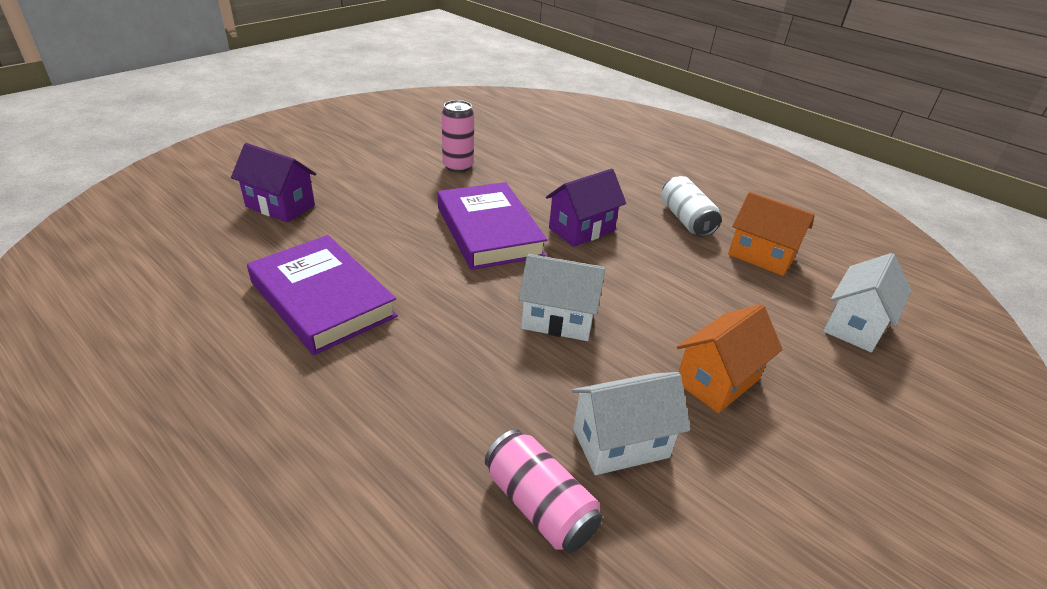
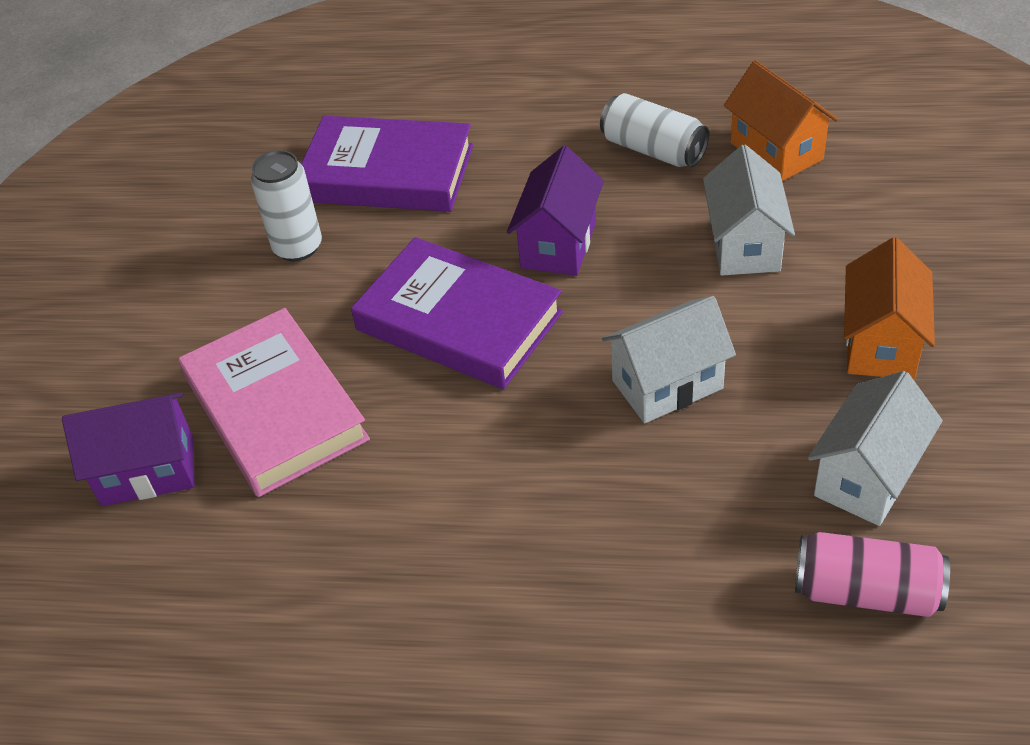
camera: 30 degrees left, 10 degrees up
(322, 299) = (389, 552): purple book -> purple book (387, 173)
(361, 215) = (275, 408): none -> pink book
(458, 166) = (298, 247): pink can -> white can
(761, 256) = (776, 151): orange house -> orange house turned 60 degrees clockwise
(855, 325) = (935, 184): white house -> white house (744, 245)

